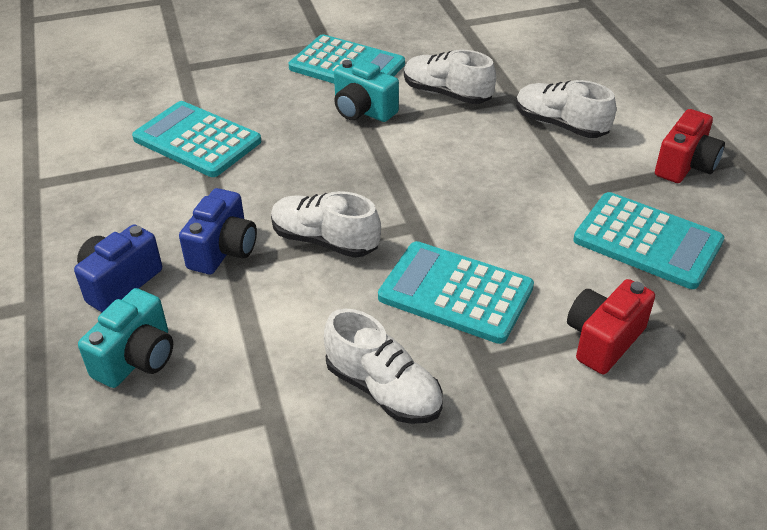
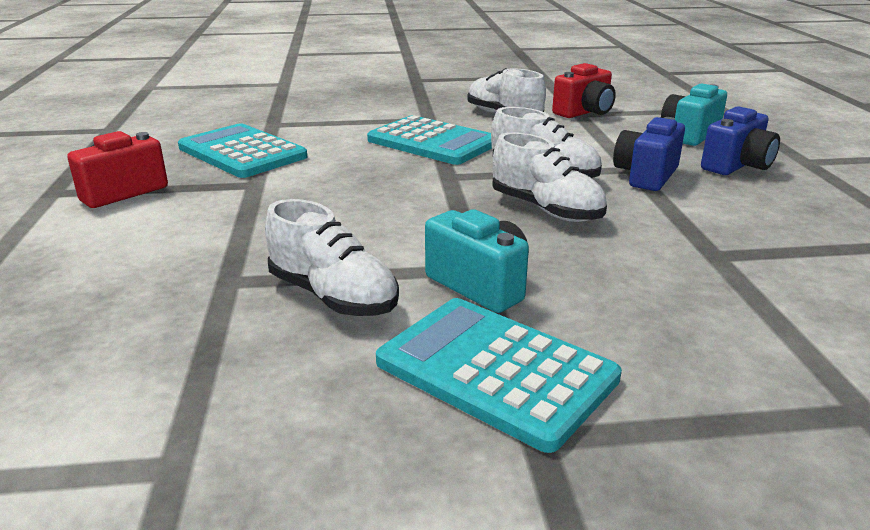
camera: 170 degrees left, 15 degrees down
(197, 140) = (737, 270): turquoise calculator -> none
(560, 125) = (207, 240): white shoe -> white shoe (546, 210)
(603, 340) = (338, 119): red camera -> red camera (584, 112)

